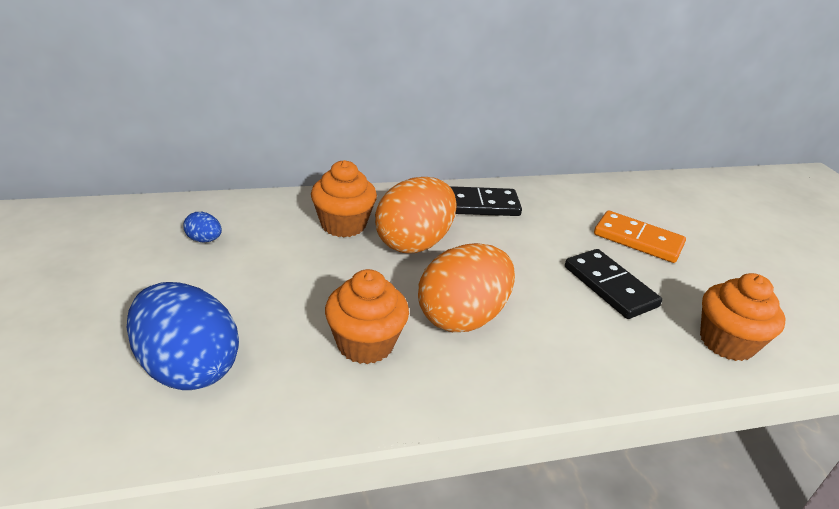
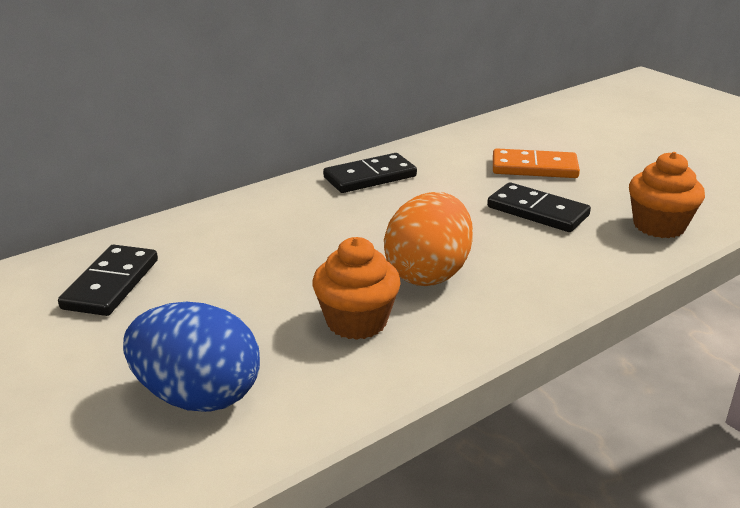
camera: 20 degrees left, 5 degrees down
(204, 240) = (111, 284): blue egg -> black domino
(343, 224) = (249, 230): orange cupcake -> none
(414, 243) = (334, 226): orange egg -> none

